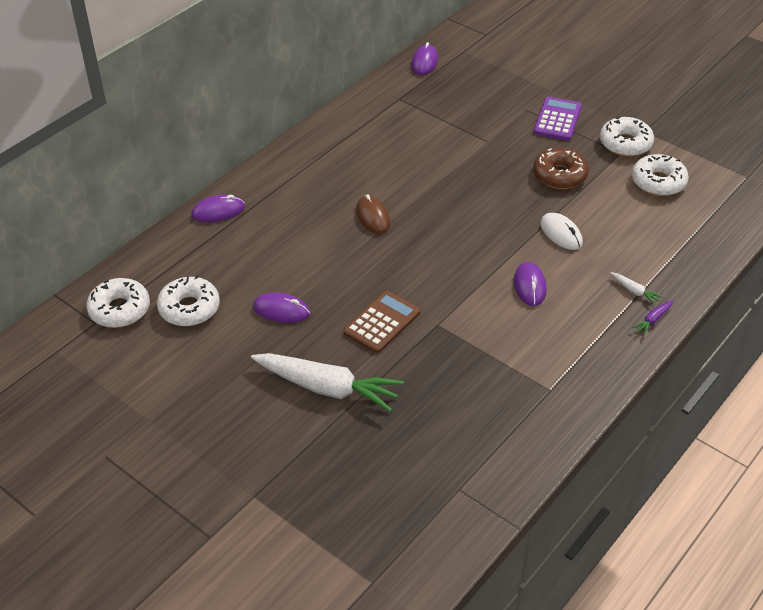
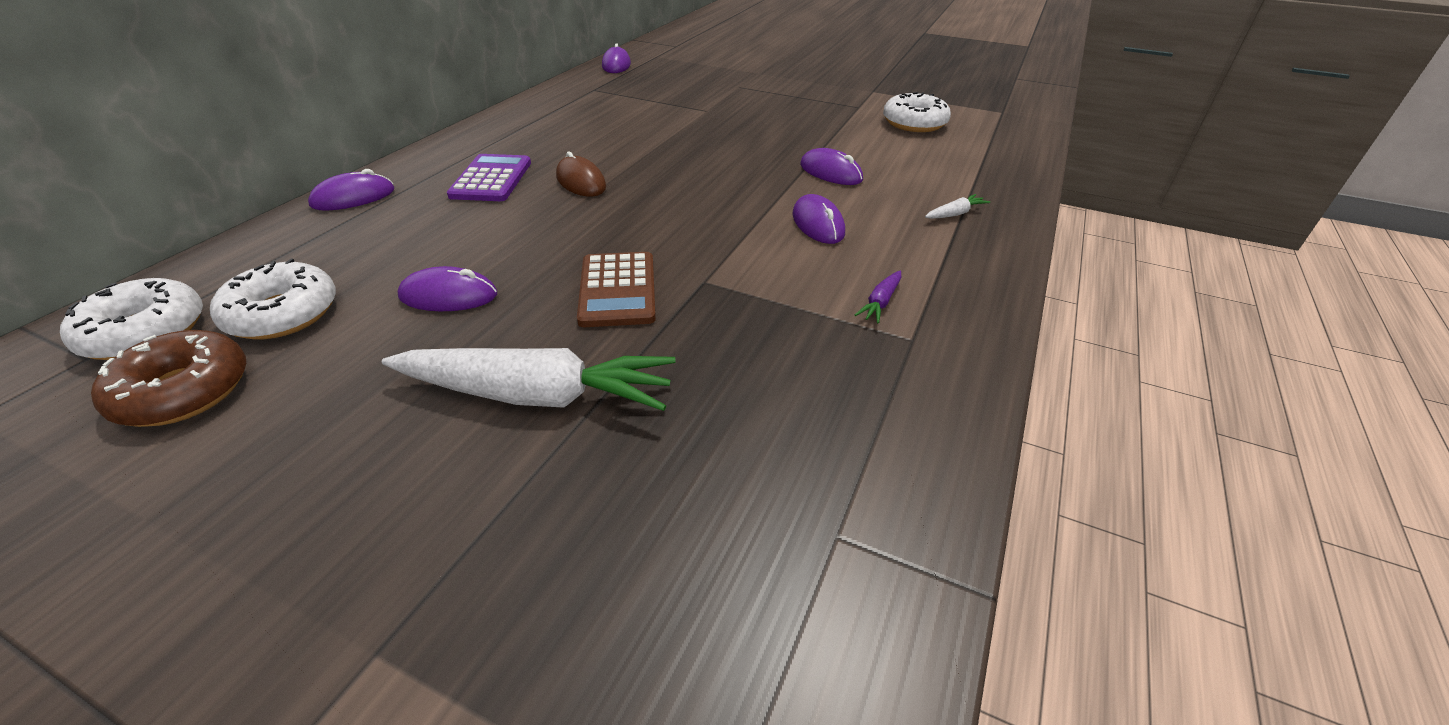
camera: 15 degrees left, 5 degrees down
(382, 322) = (617, 290): brown calculator -> brown calculator turned 150 degrees clockwise
(557, 119) = (777, 90): purple calculator -> purple calculator (491, 179)
(559, 175) = (802, 127): brown donut -> brown donut (183, 391)
(561, 233) = (830, 172): white mouse -> purple mouse
(625, 143) = (859, 100): white donut -> none
(634, 291) = (955, 214): white carrot -> white carrot turned 60 degrees counterclockwise
(653, 320) = (999, 239): purple carrot -> purple carrot (880, 303)

